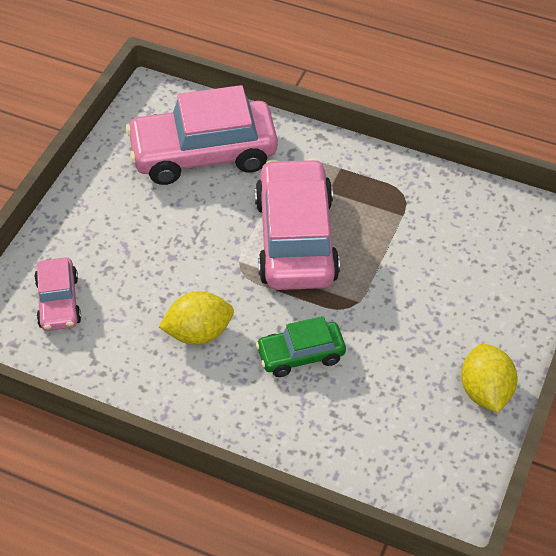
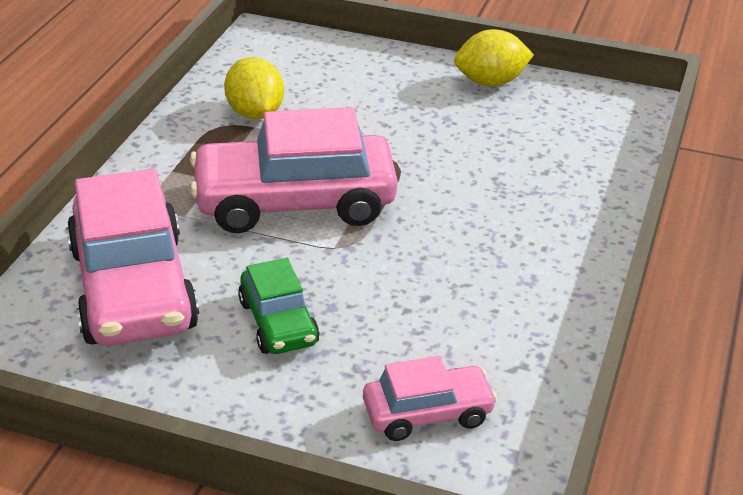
camera: 95 degrees left, 15 degrees down
(198, 333) = (456, 274): yellow lemon -> yellow lemon (255, 113)
(301, 355) = (472, 194): green car -> green car (279, 322)

